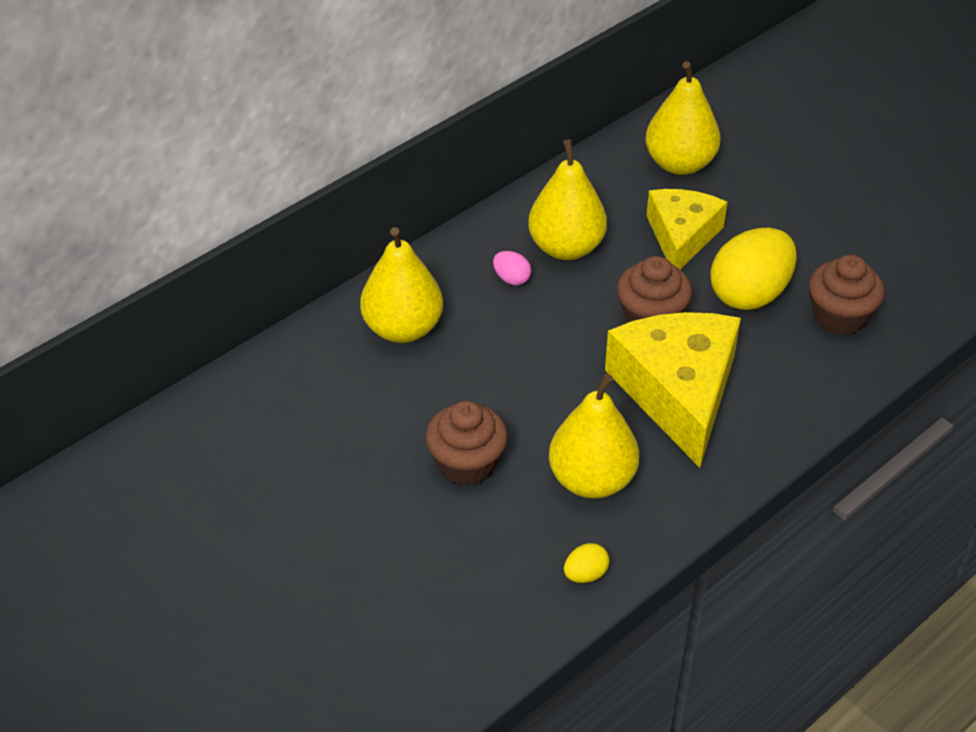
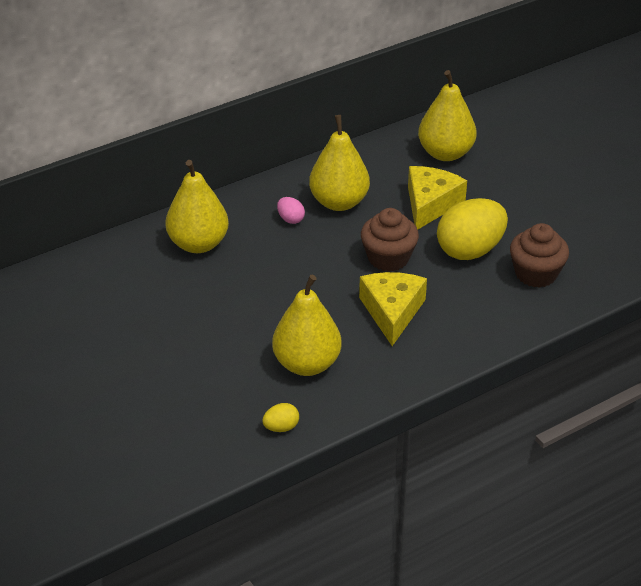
camera: 10 degrees right, 5 degrees down
(467, 463) = (217, 341): brown cupcake -> none
(678, 392) = (392, 312): yellow cheese -> yellow cheese, size x0.64

